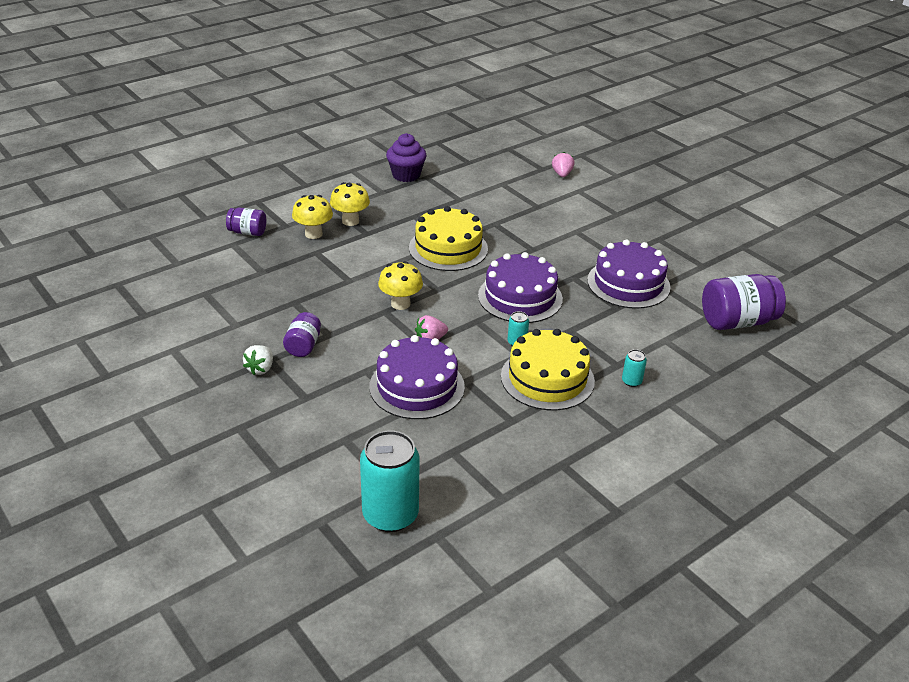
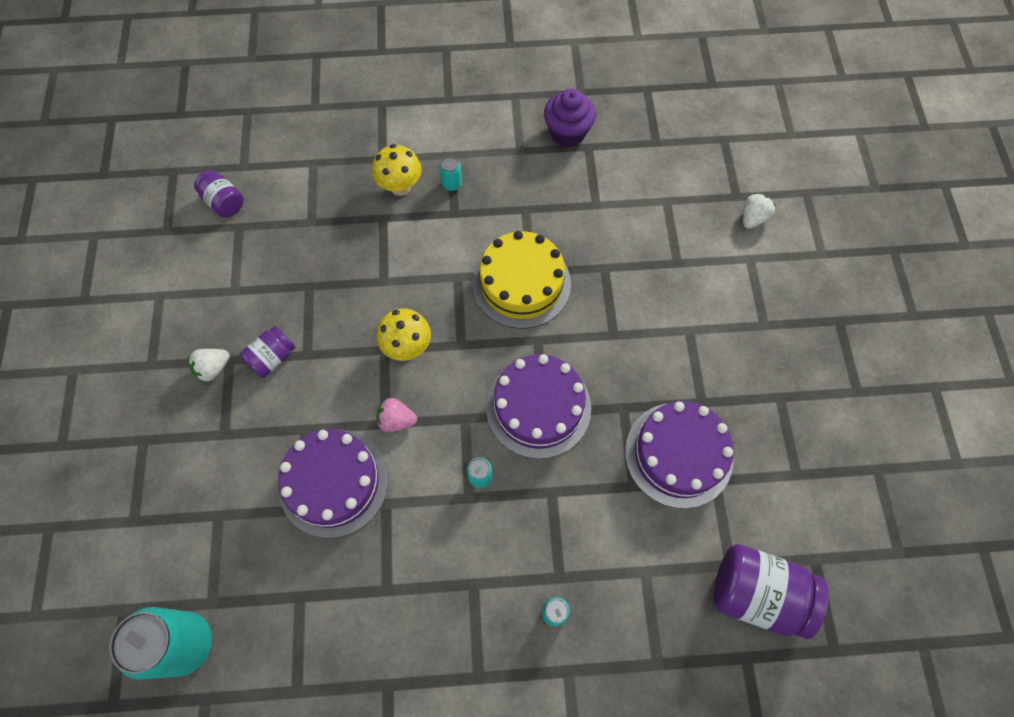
camera: 35 degrees right, 30 degrees up
(247, 232) = (339, 151): purple jar -> purple jar (224, 202)
(350, 221) = (452, 184): yellow mushroom -> turquoise can
(547, 378) = (469, 551): yellow cake -> none
(562, 174) = (753, 218): pink strawberry -> white strawberry

